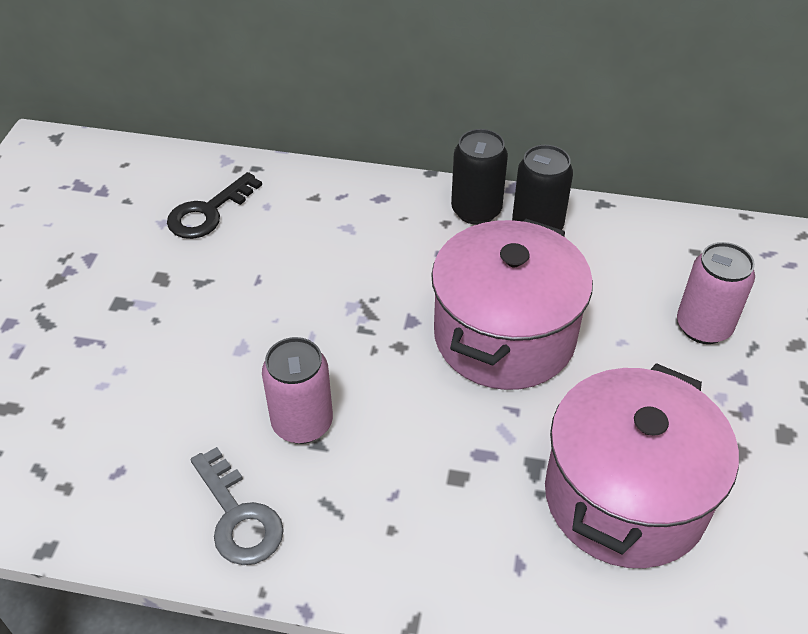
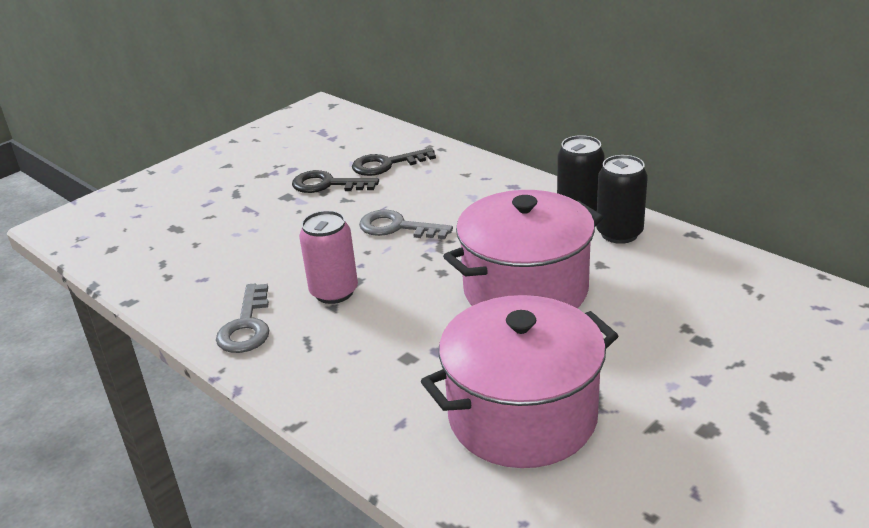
camera: 35 degrees right, 15 degrees down
(158, 267) = (327, 184): none -> black key
(298, 302) = (397, 227): none -> grey key
(703, 327) = (703, 336): pink can -> none

